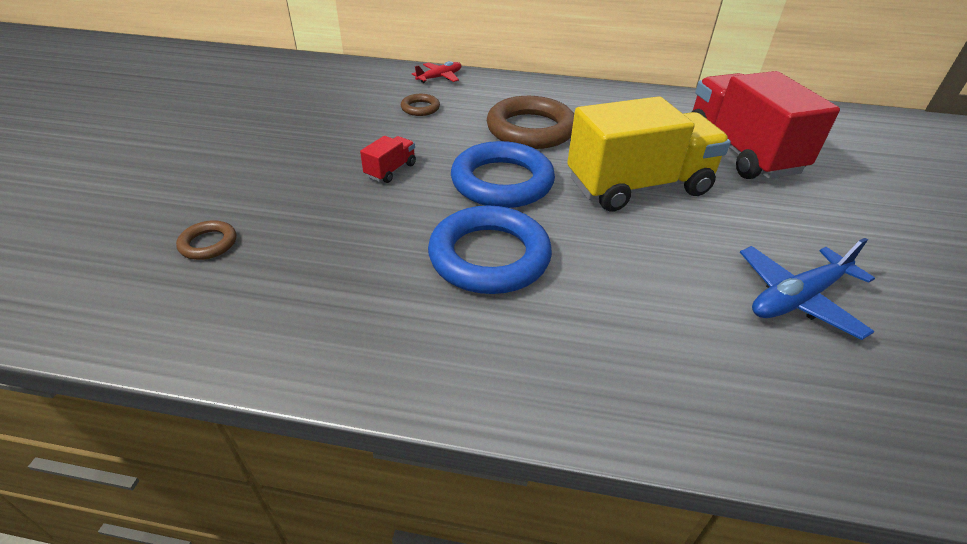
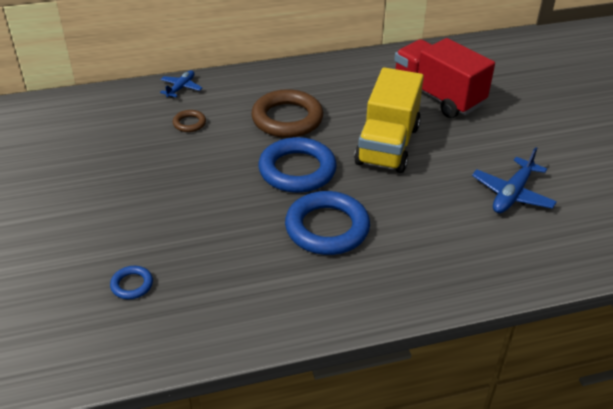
camera: 25 degrees left, 0 degrees up
(208, 244) = (132, 285): brown ring -> blue ring
(390, 170) = (212, 186): red truck -> none
(440, 77) = (181, 88): red plane -> blue plane
(638, 186) = (387, 145): yellow truck -> yellow truck turned 150 degrees clockwise

